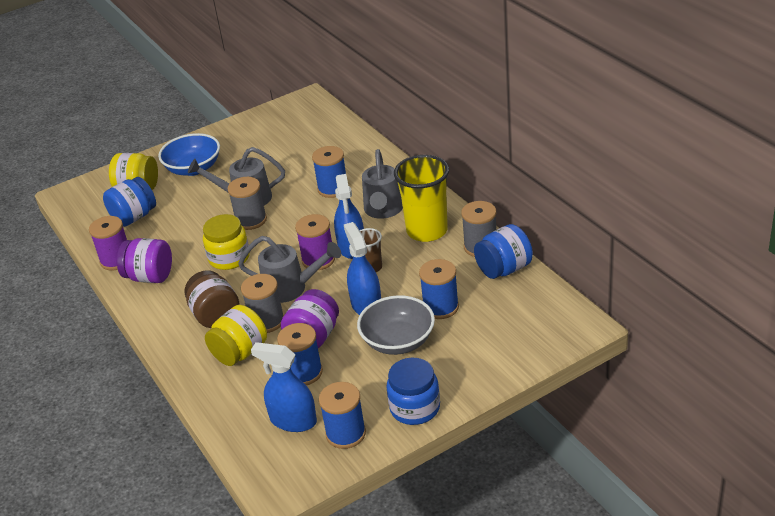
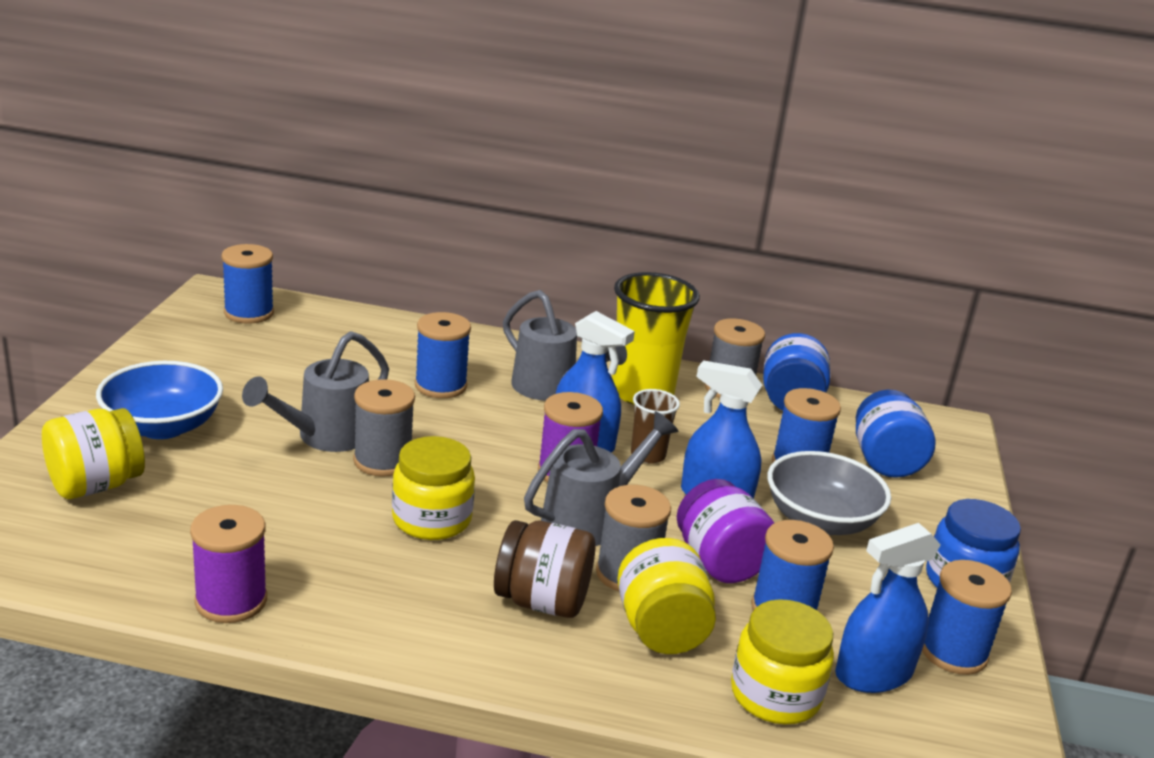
camera: 55 degrees left, 10 degrees down
(134, 217) = (159, 527): blue jar -> blue jar (885, 462)
(150, 277) = (339, 598): purple jar -> none
(238, 404) = (775, 695): none -> yellow jar
(306, 115) = (249, 313): none -> blue spool

